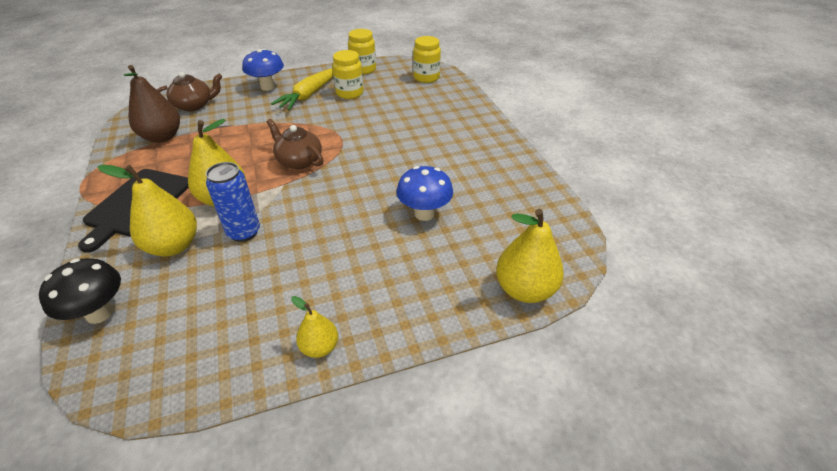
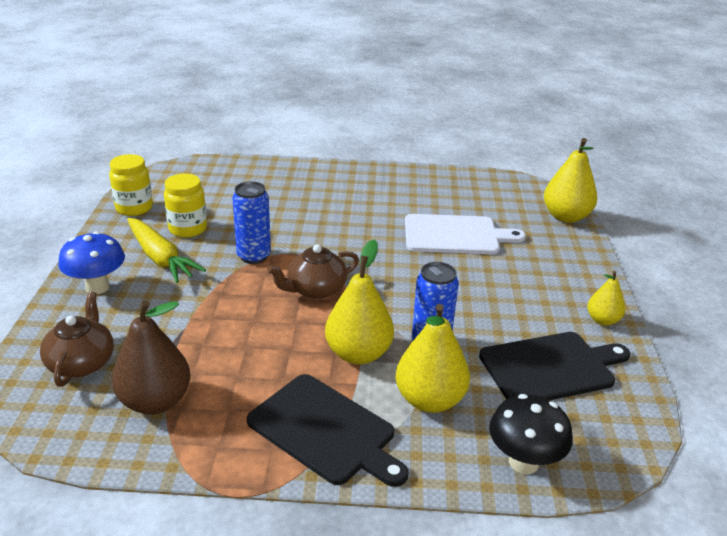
camera: 70 degrees left, 10 degrees down
(227, 314) = (551, 368): none -> black cutting board
(329, 125) = (254, 256): none -> blue can
(424, 214) = (455, 235): blue mushroom -> white cutting board
(426, 77) = (203, 175): yellow jar -> none

